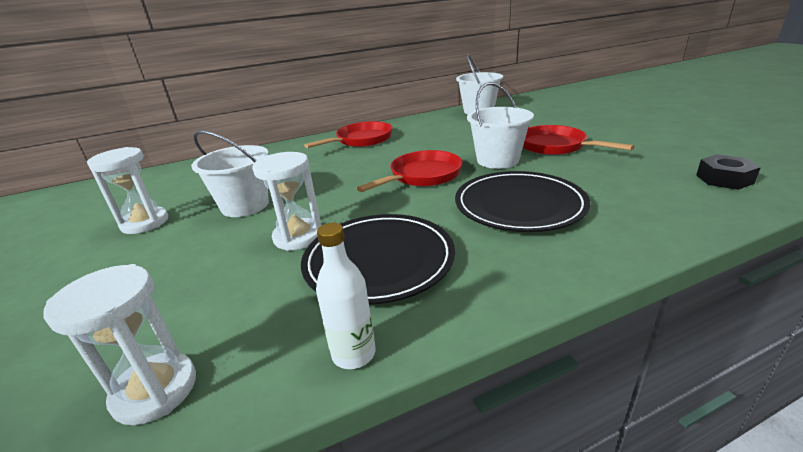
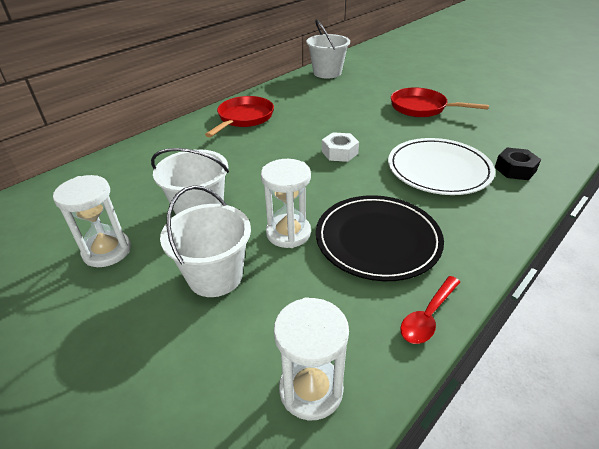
camera: 25 degrees left, 10 degrees up
(354, 354) = (428, 316): white bottle -> red spoon
(422, 176) = (339, 152): red pan -> white nut
(497, 160) = (388, 128): white bucket -> white bucket (215, 276)
(519, 205) = (438, 169): black plate -> white plate
(724, 179) = (551, 126): black nut -> black nut (515, 169)

